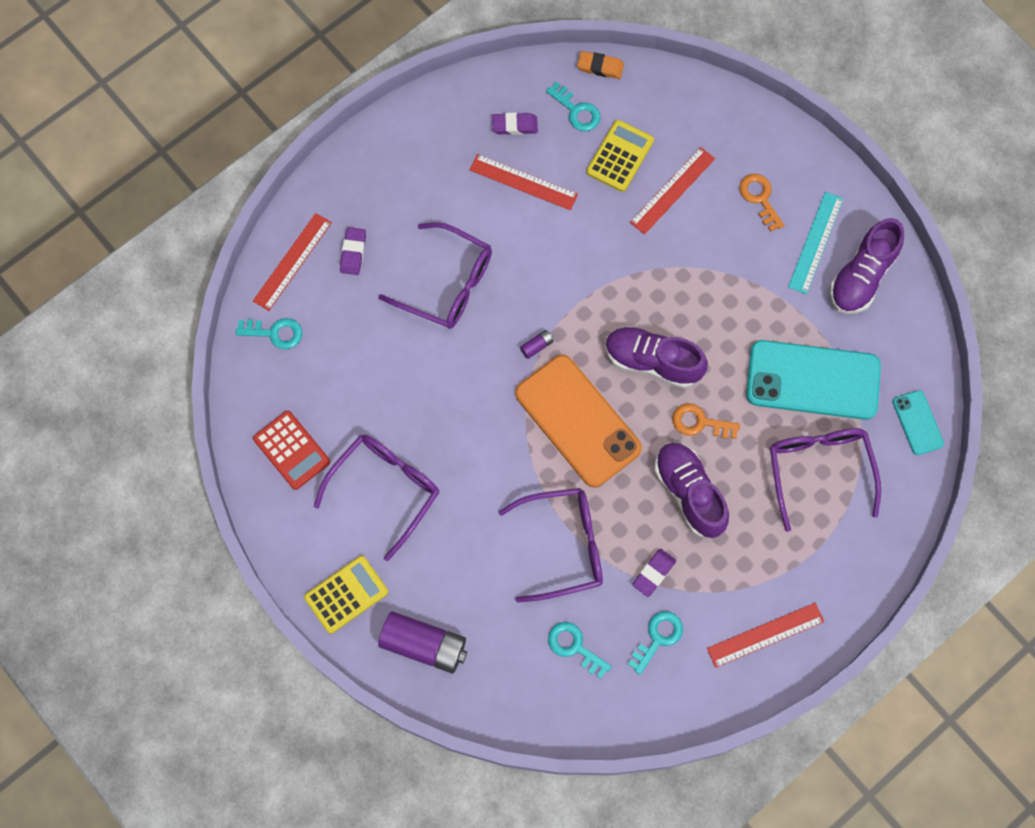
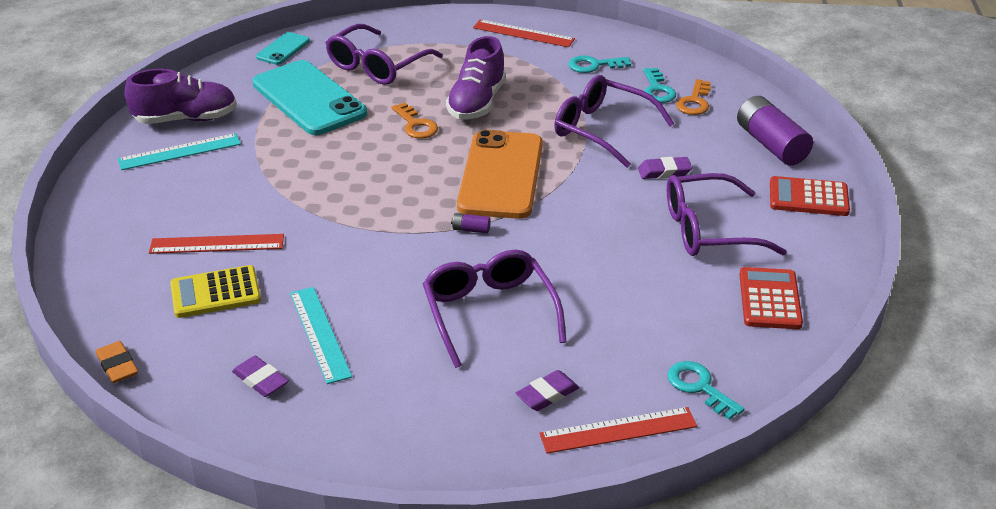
camera: 135 degrees left, 35 degrees down
(346, 594) = (808, 197): yellow calculator -> red calculator
(523, 182) = (319, 334): red ruler -> turquoise ruler
(576, 111) = (193, 349): turquoise key -> none
(652, 361) = (398, 169): purple shoe -> none
(653, 573) = (556, 87): purple eraser -> purple eraser (664, 171)
(760, 198) = (168, 197): orange key -> orange key (694, 102)

